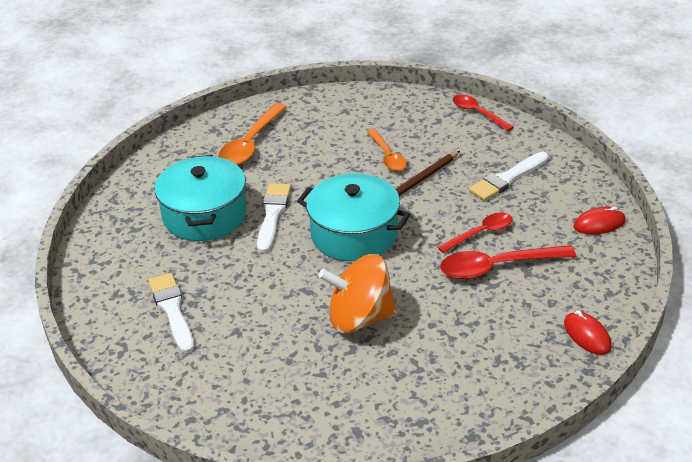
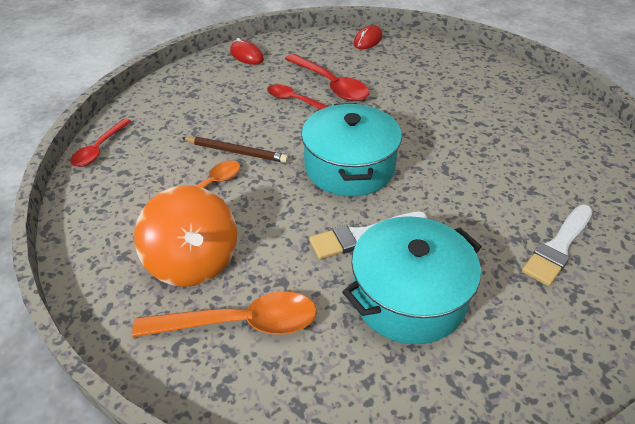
camera: 120 degrees left, 5 degrees up
(360, 318) = (445, 130): orange spinning top -> orange spinning top (193, 261)
(507, 178) = (210, 106): white brush -> none

